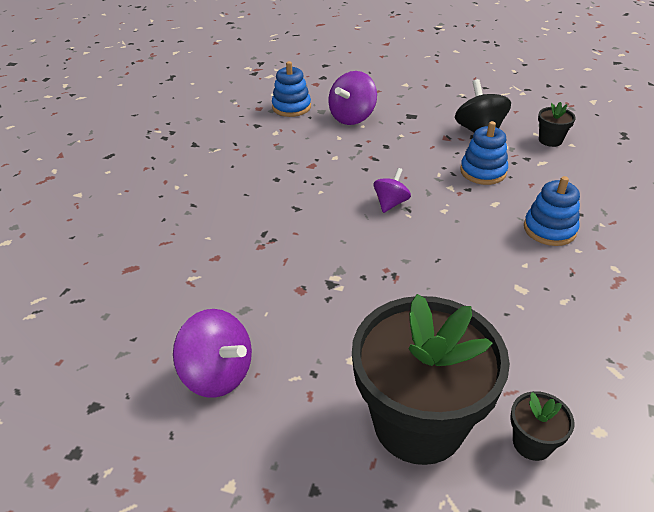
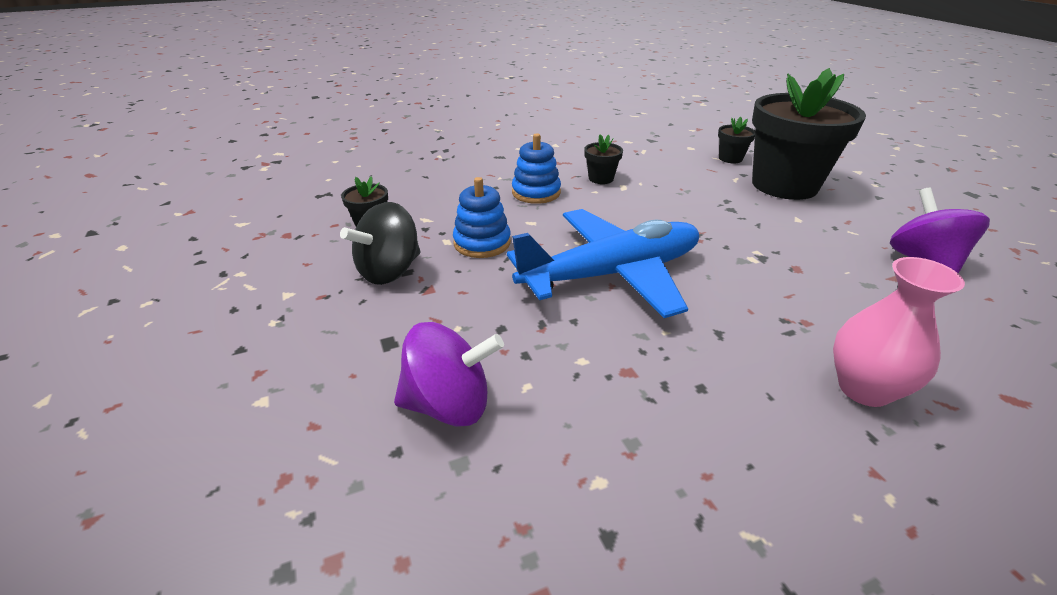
camera: 130 degrees left, 5 degrees down
(207, 224) = (864, 389): none -> pink vase
(291, 107) = (485, 527): blue stacking toy -> none
(391, 203) = (612, 274): purple spinning top -> blue plane
(552, 284) = (601, 178): none -> black flower pot

